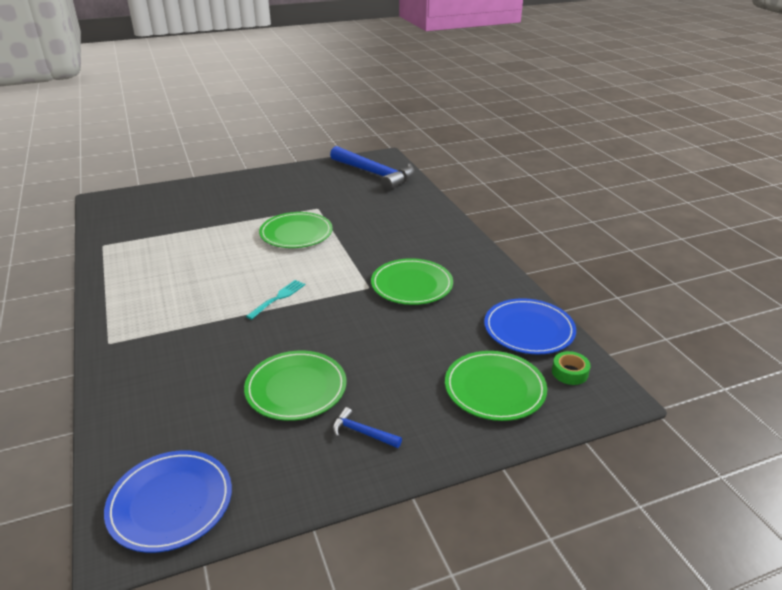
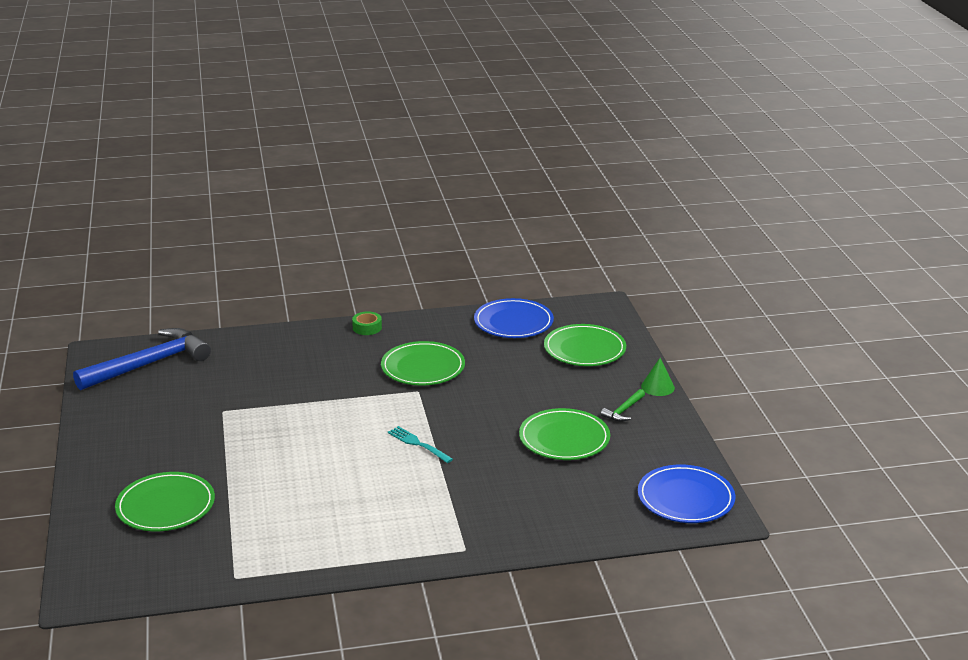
camera: 80 degrees left, 5 degrees down
(296, 233) = (281, 428): green plate -> green plate (165, 506)
(362, 432) = (623, 411): blue hammer -> green hammer
(427, 461) = (657, 387): none -> green cone
(569, 372) = (573, 316): green tape -> green tape (367, 327)

